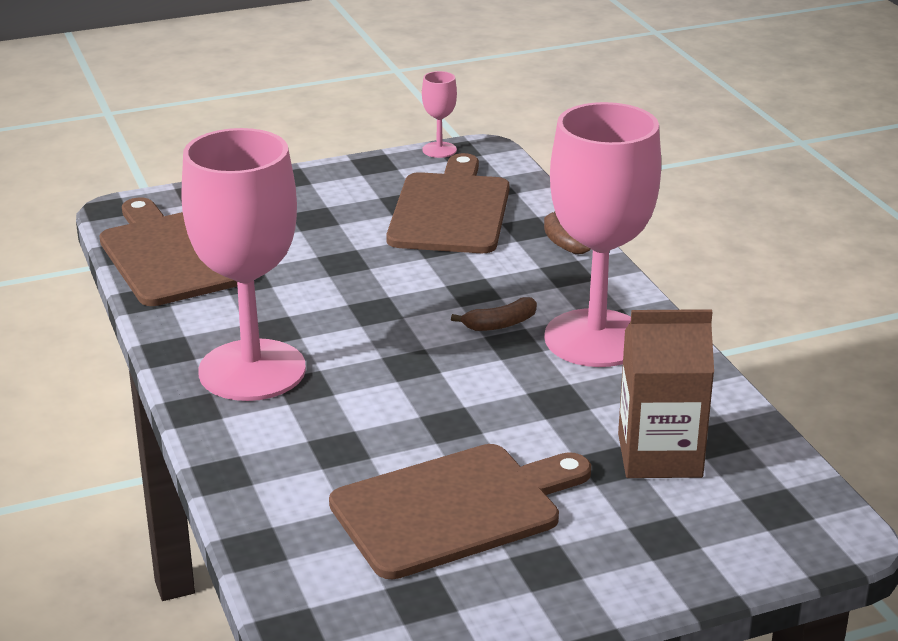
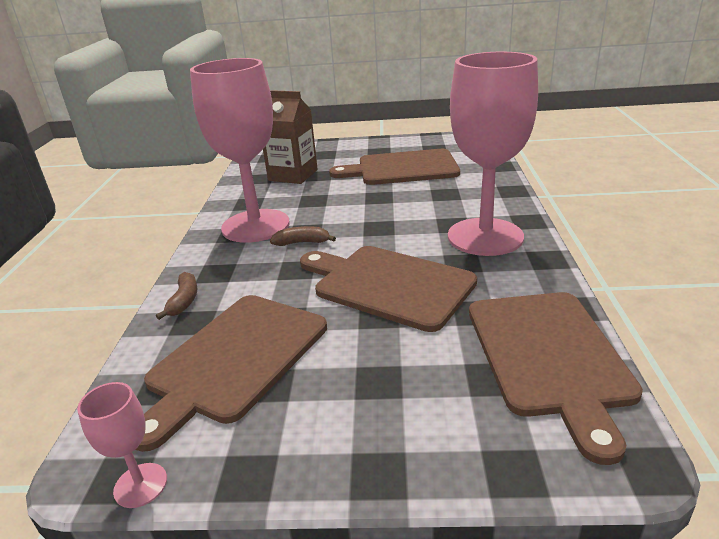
camera: 155 degrees left, 0 degrees up
(350, 290) = (388, 285): none -> brown cutting board

